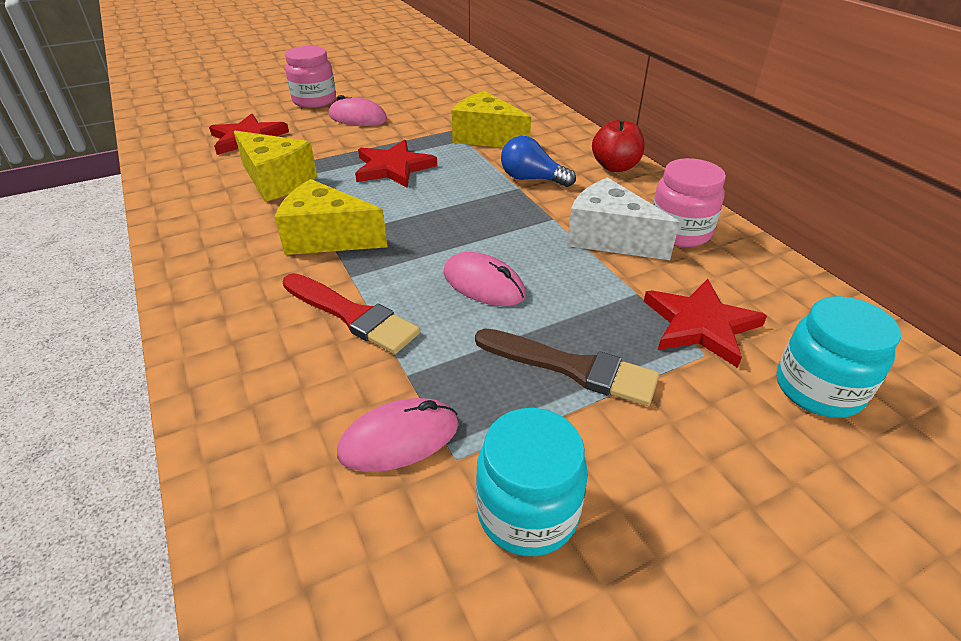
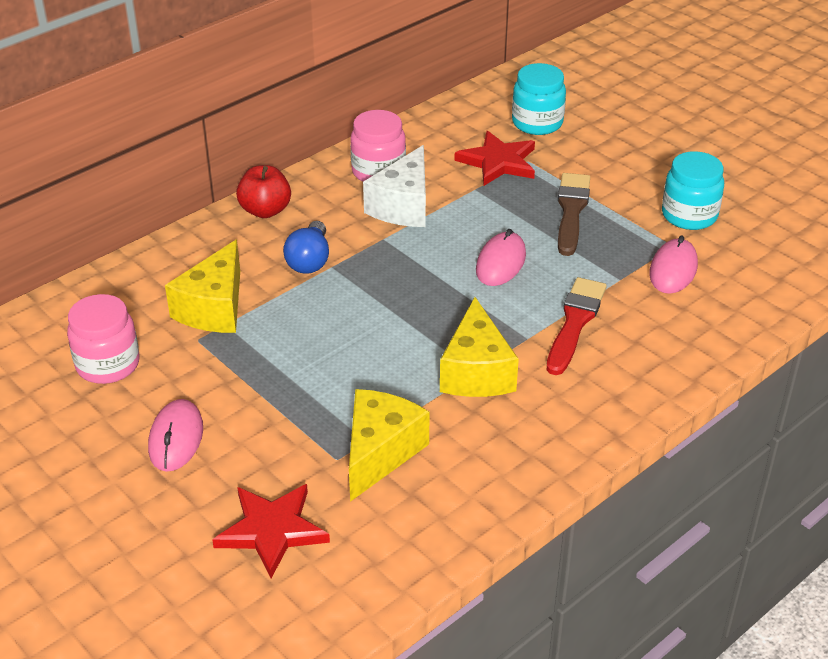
camera: 105 degrees left, 0 degrees up
(314, 101) = (118, 509): pink jar -> pink jar (108, 364)
(393, 168) = (315, 365): red star -> none
(399, 439) = (673, 270): pink mouse -> pink mouse turned 60 degrees clockwise

